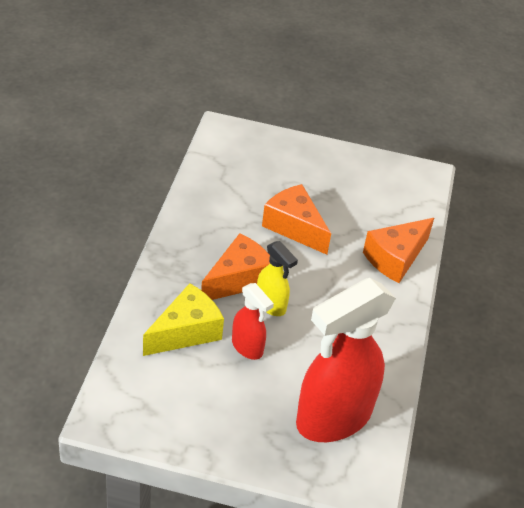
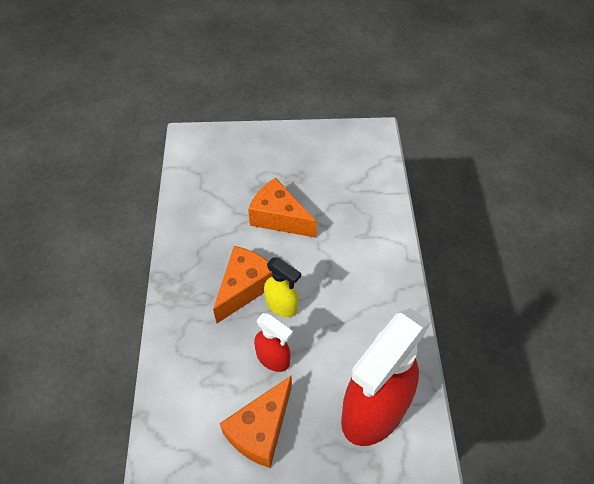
camera: 10 degrees left, 10 degrees up
(186, 332) = (212, 360): yellow cheese -> none
(395, 258) = (376, 223): orange cheese -> orange cheese (260, 430)

